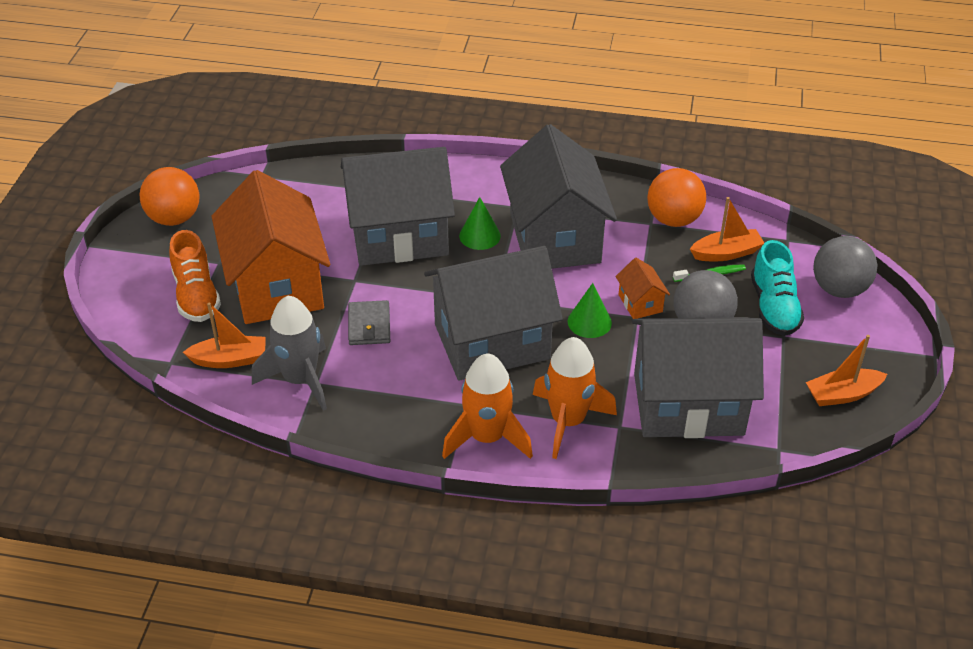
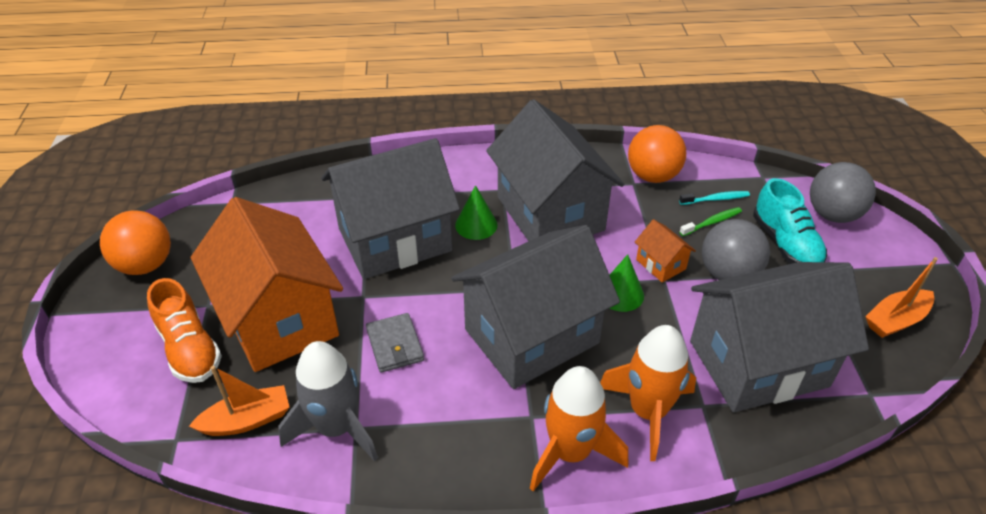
camera: 15 degrees left, 0 degrees up
(726, 253) = (715, 199): orange boat -> turquoise toothbrush

